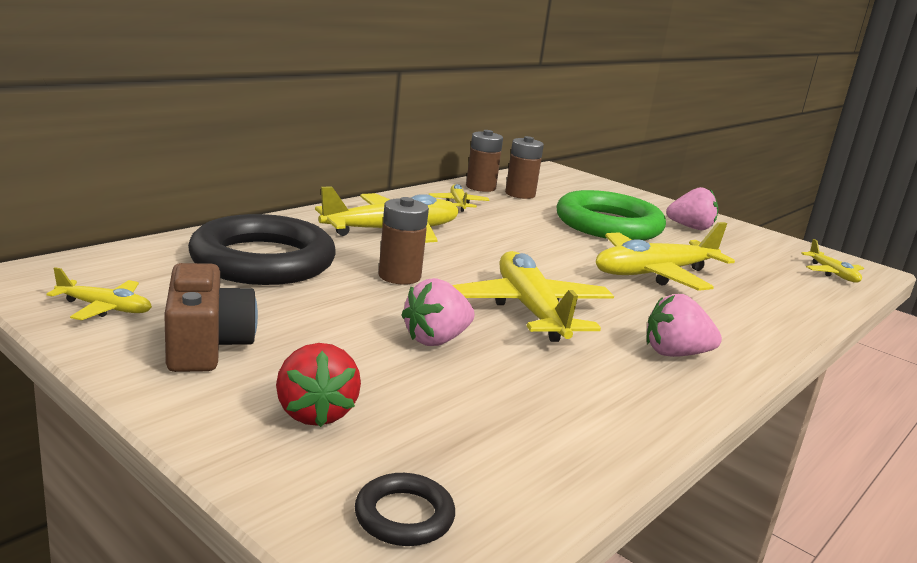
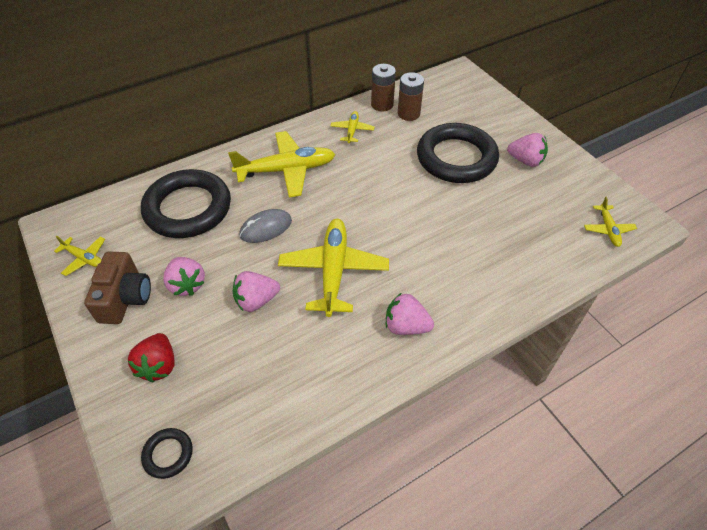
camera: 20 degrees right, 30 degrees up
(309, 328) = (187, 284): none -> pink strawberry
(399, 276) = (266, 228): brown battery -> grey mouse
(608, 225) = (456, 158): green ring -> black ring
(654, 273) = (452, 227): yellow plane -> none

